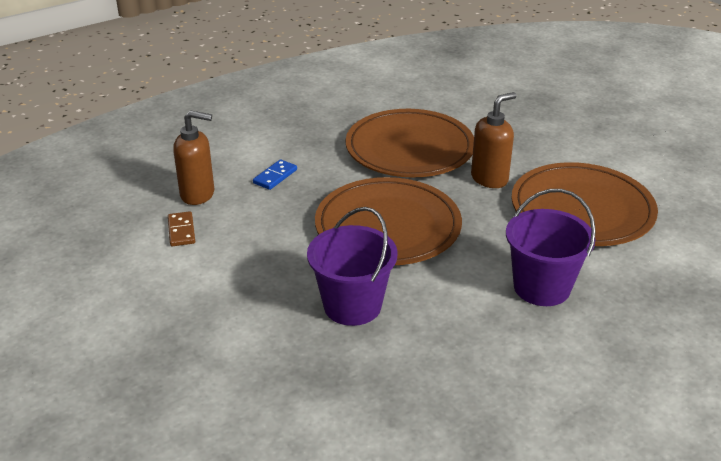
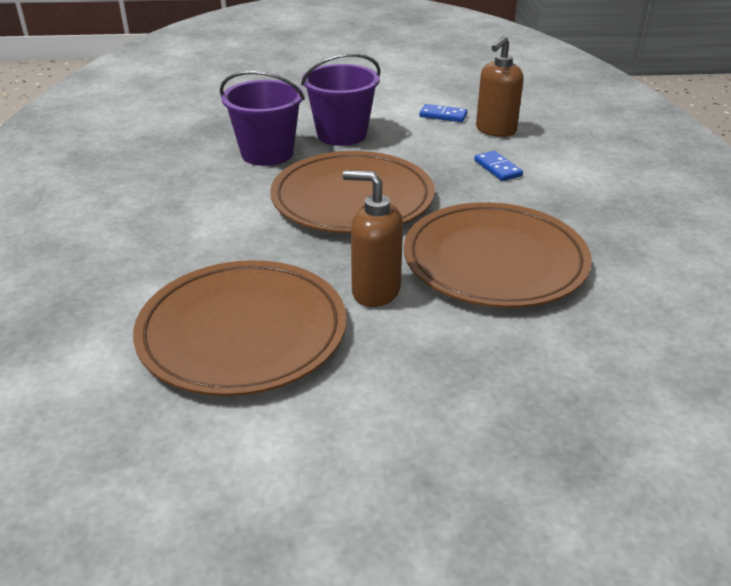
camera: 120 degrees right, 0 degrees up
(181, 231) = (443, 115): brown domino -> blue domino
(489, 179) = (375, 291): brown soap dispenser -> brown soap dispenser turned 120 degrees clockwise
(541, 287) = (168, 243): purple bucket -> purple bucket (341, 134)

